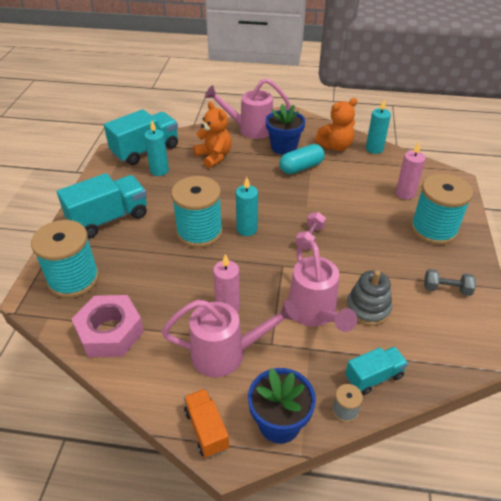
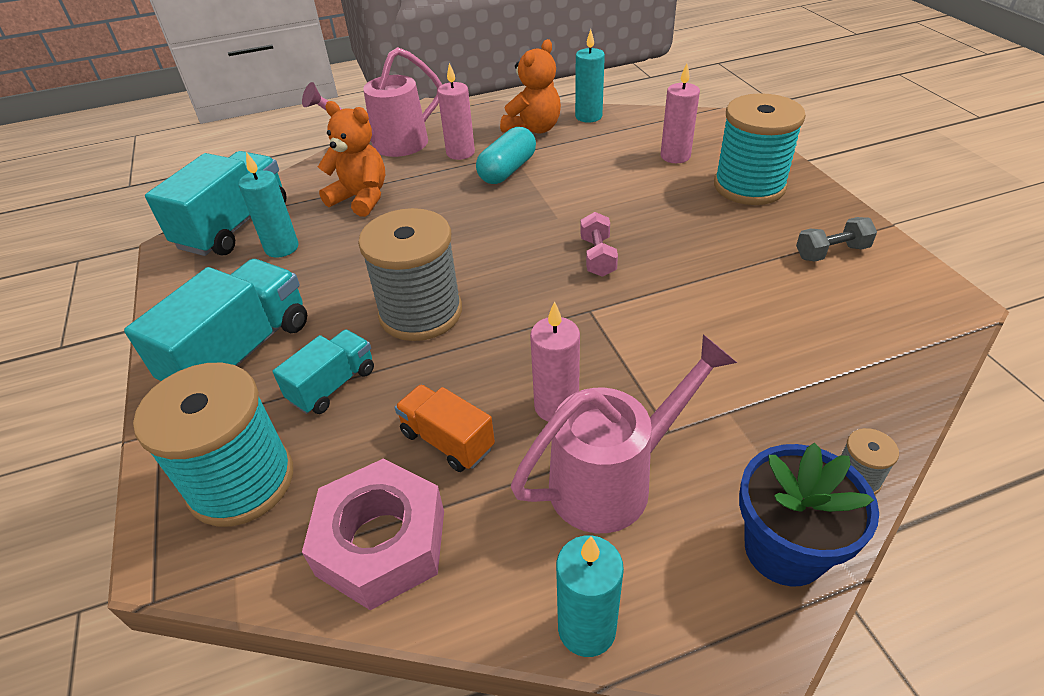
camera: 25 degrees left, 0 degrees up
(199, 232) = (420, 313): turquoise spool -> grey spool
(206, 429) = (683, 625): orange truck -> orange truck (447, 440)
(247, 229) = (494, 280): turquoise candle -> turquoise candle (586, 628)
(284, 147) = (460, 153): blue flower pot -> pink candle
(314, 313) = (693, 357): pink watering can -> none
(368, 308) = (758, 319): grey stacking toy -> none
(374, 377) = (850, 409): turquoise truck -> turquoise truck (333, 385)

